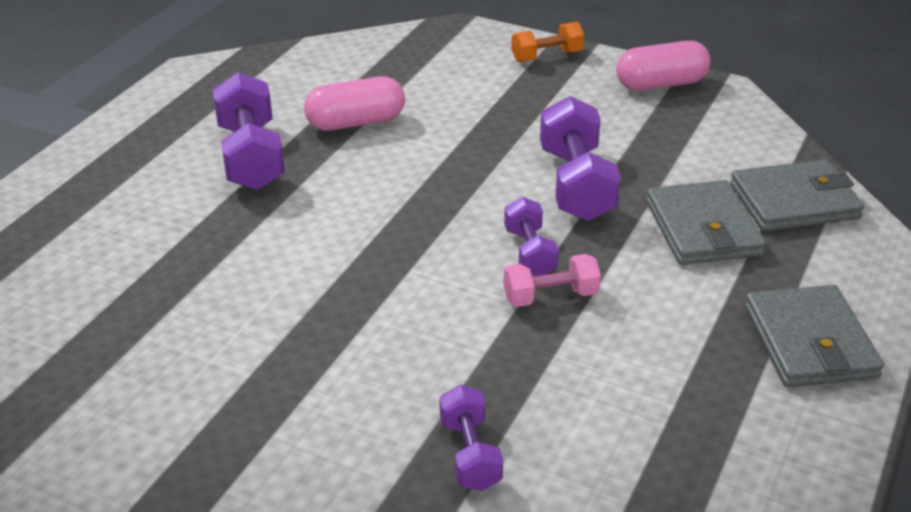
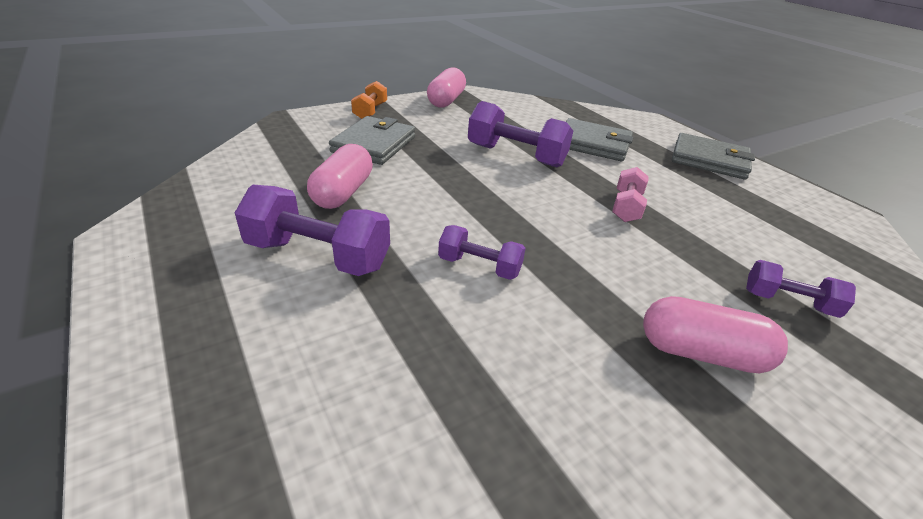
camera: 60 degrees left, 0 degrees up
(317, 399) = (701, 353): none -> pink capsule
(530, 253) = (574, 195): purple dumbbell -> purple dumbbell (479, 266)
(794, 201) = (588, 118): grey wallet -> grey wallet (374, 144)

